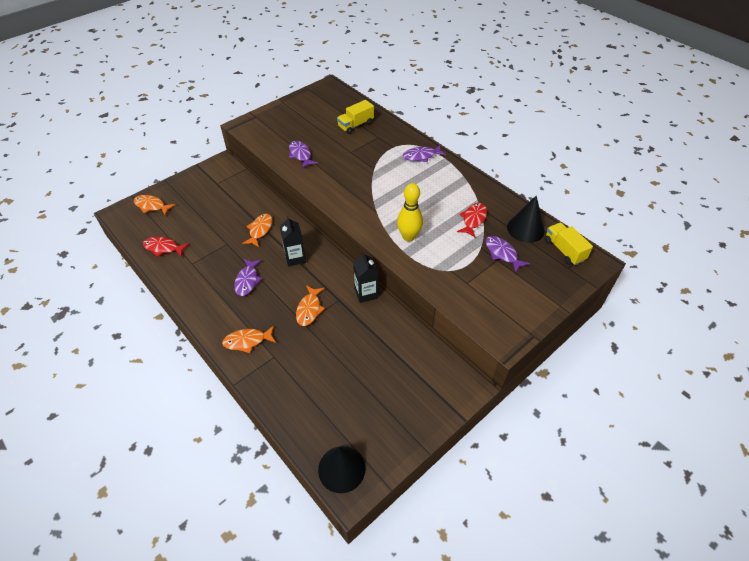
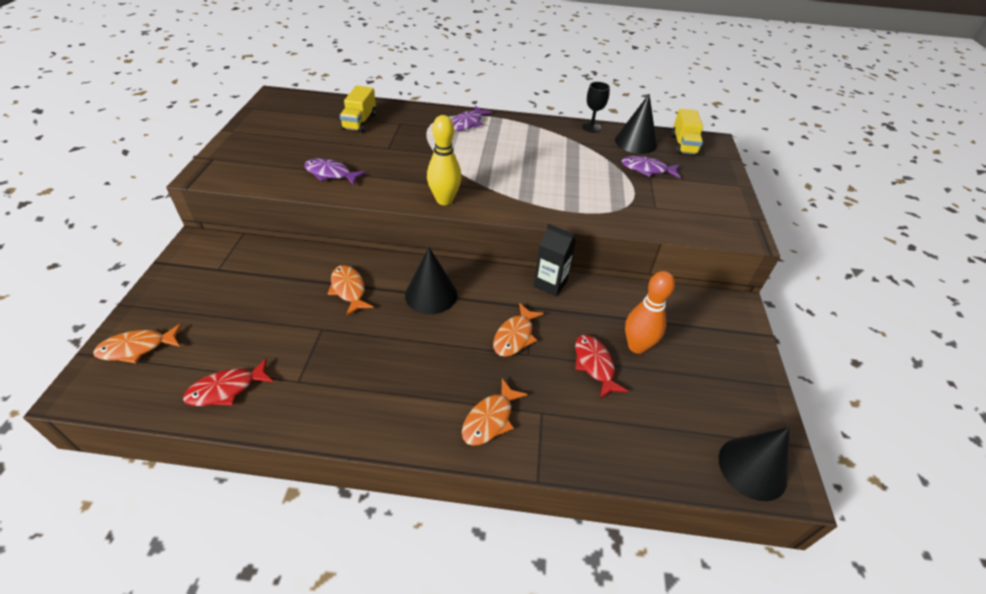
camera: 45 degrees left, 5 degrees down
(247, 281) = (403, 353): purple fish -> none
(295, 258) = (431, 294): black carton -> black cone
(309, 309) = (515, 336): orange fish -> orange fish turned 60 degrees clockwise
(368, 362) = (637, 346): none -> orange bowling pin
(408, 236) = (554, 196): yellow bowling pin -> yellow bowling pin (444, 200)
(473, 219) = (587, 154): red fish -> red fish (594, 365)
(507, 200) = (591, 127): none -> black goblet
(564, 250) = (683, 144): yellow truck -> yellow truck turned 105 degrees counterclockwise

